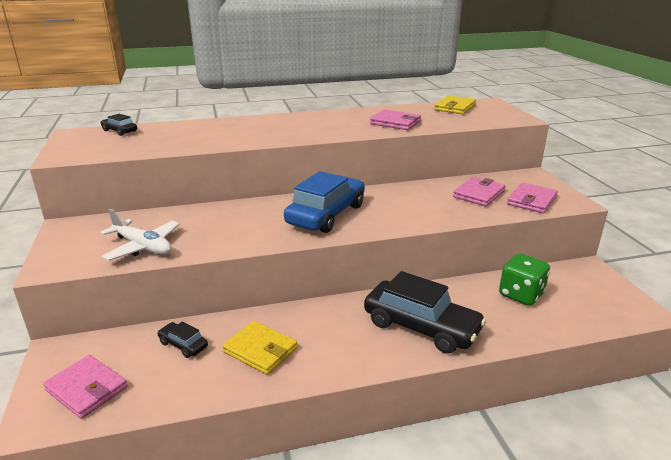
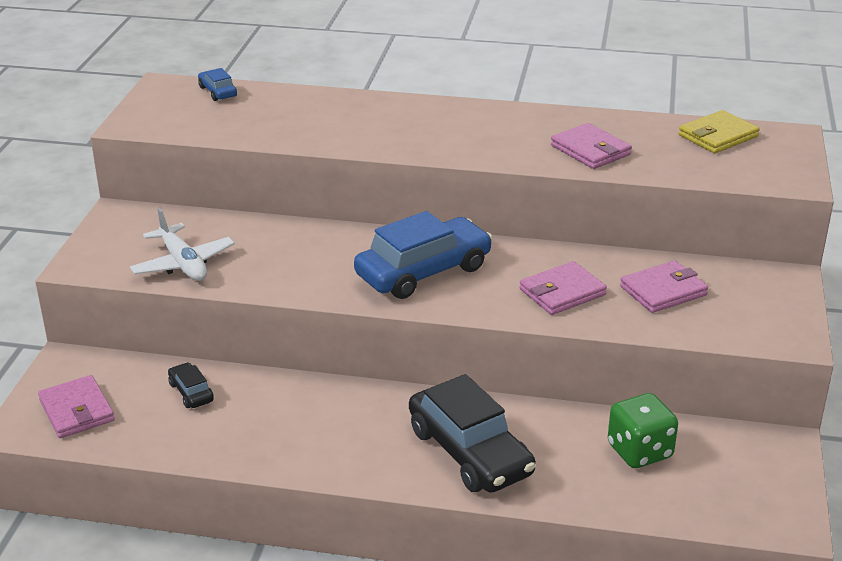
camera: 25 degrees right, 5 degrees up
(119, 131) = (218, 92): black car -> blue car
(260, 350) = (266, 423): yellow wallet -> none
(531, 201) = (730, 321): pink wallet -> pink wallet (562, 292)

